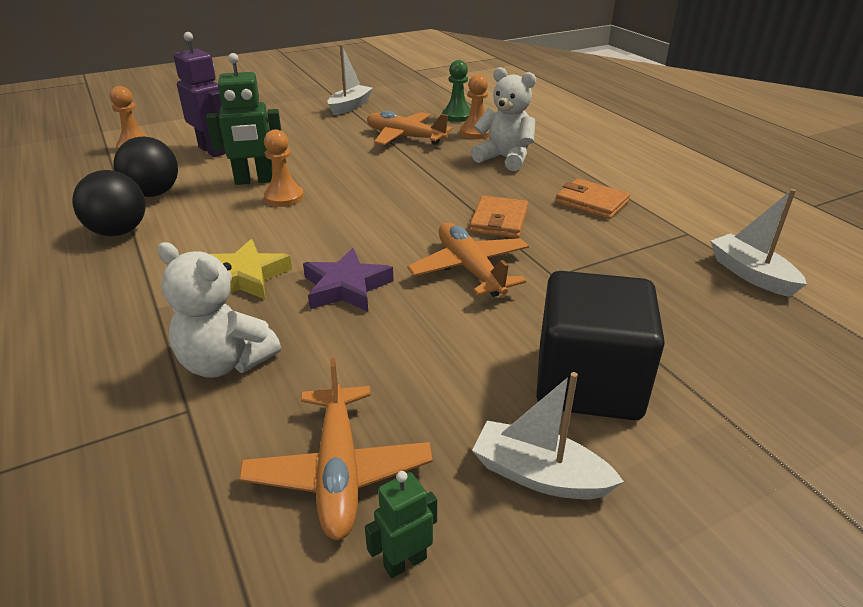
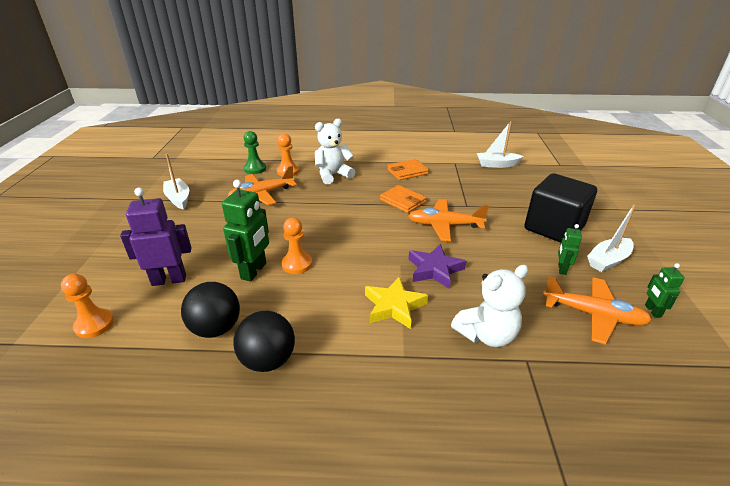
camera: 60 degrees left, 0 degrees up
(451, 413) = (561, 269): none -> green robot

